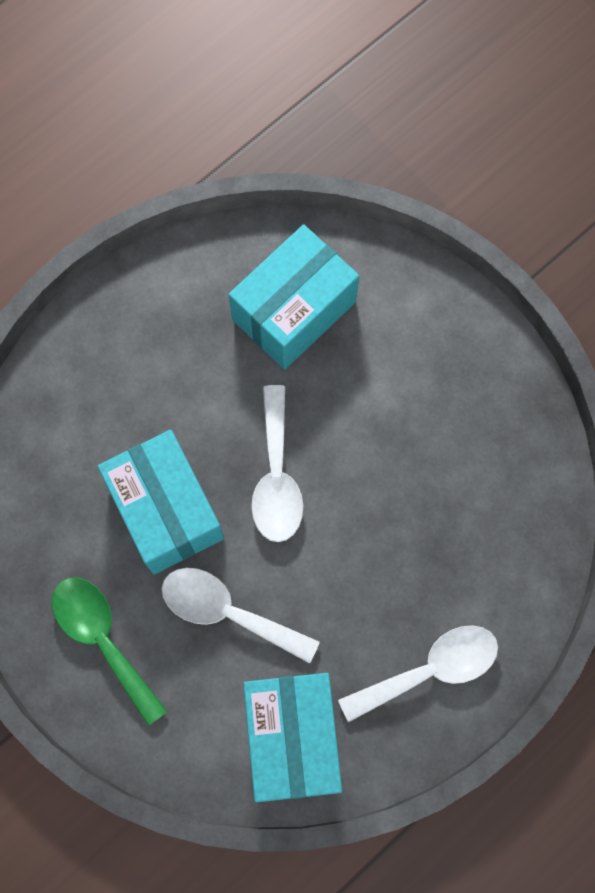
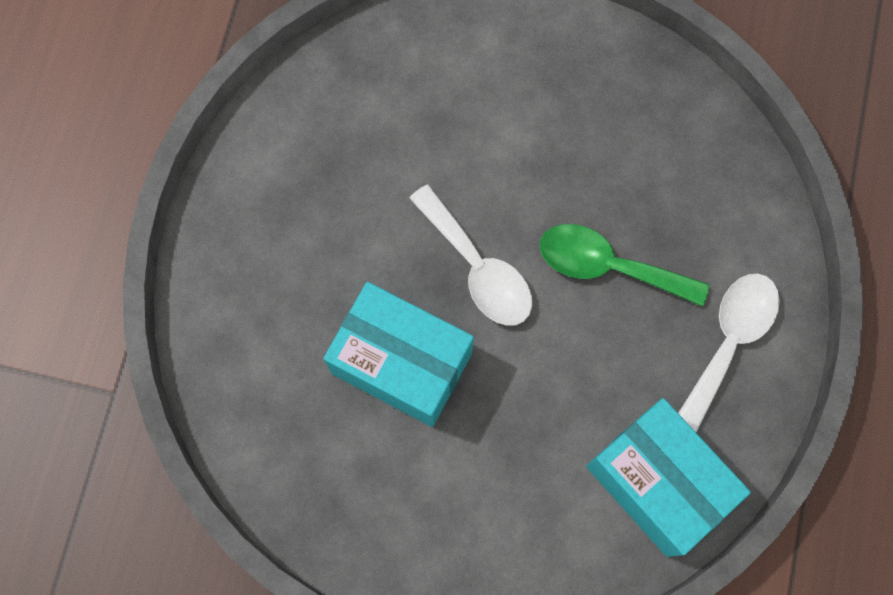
camera: 35 degrees left, 0 degrees up
(103, 639) = (429, 515): green spoon -> green spoon (608, 266)
(227, 612) = (521, 413): white spoon -> none
(294, 310) = (387, 115): turquoise box -> none

